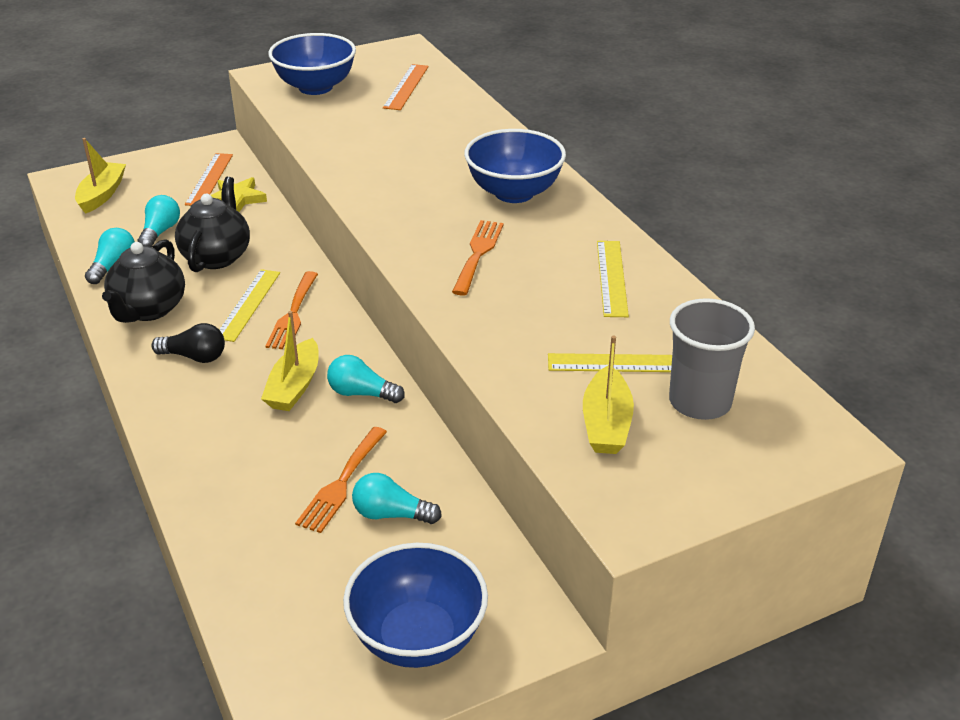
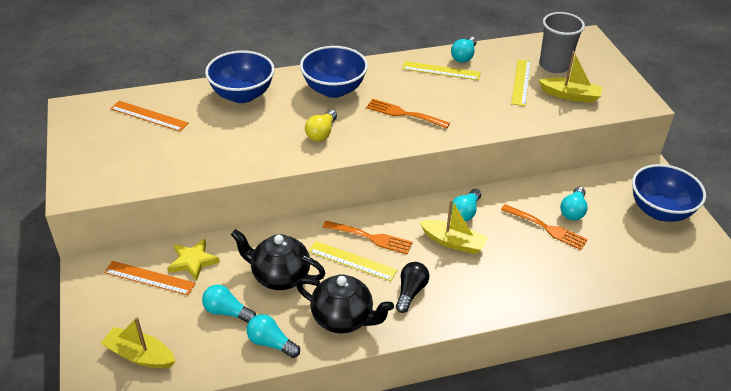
camera: 80 degrees left, 5 degrees up
(315, 87) = (119, 163): blue bowl -> blue bowl (242, 95)
(409, 195) = (321, 133): none -> yellow light bulb
(669, 297) = (464, 56): none -> turquoise light bulb

